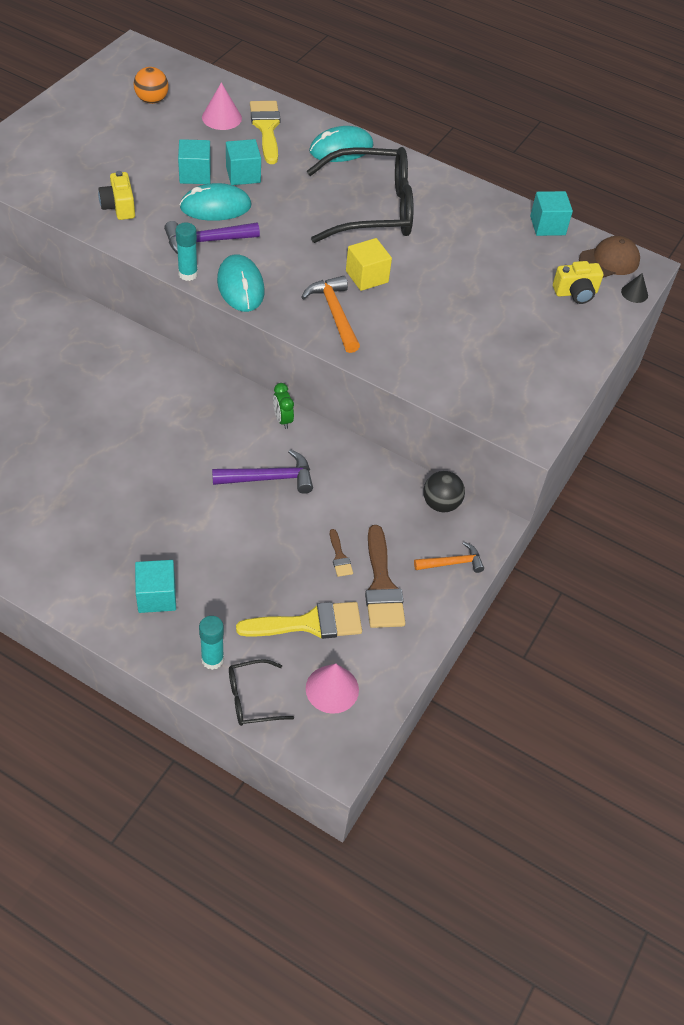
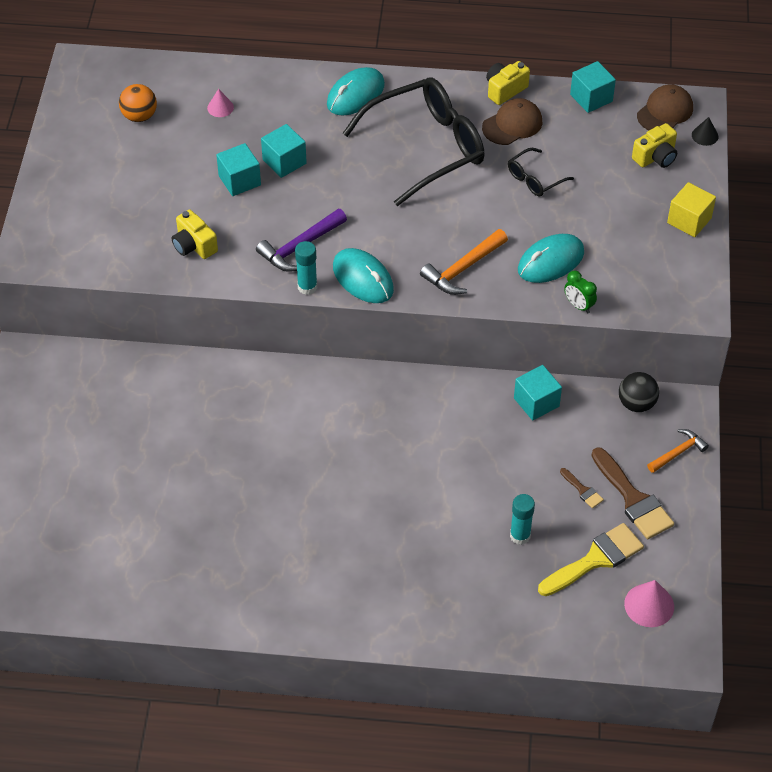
camera: 20 degrees left, 0 degrees up
(157, 596) = (453, 595): turquoise cube -> turquoise cube (536, 402)
(212, 659) = (537, 627): turquoise glue stick -> turquoise glue stick (520, 536)
(215, 207) = (283, 207): turquoise mouse -> turquoise mouse (550, 261)
(221, 117) = (220, 107): pink cone -> pink cone, size x0.61
(251, 698) = (590, 643): black glasses -> black glasses (534, 179)
(266, 128) = (270, 101): yellow brush -> none
(269, 478) = (477, 447): purple hammer -> none
(282, 419) = (451, 387): green clock -> green clock (578, 305)
(334, 313) = (463, 269): orange hammer -> orange hammer turned 90 degrees counterclockwise
(367, 276) = (467, 220): yellow cube -> yellow cube (689, 220)
(461, 220) = (512, 124): none -> brown cap
(473, 191) = (505, 90): none -> yellow camera

